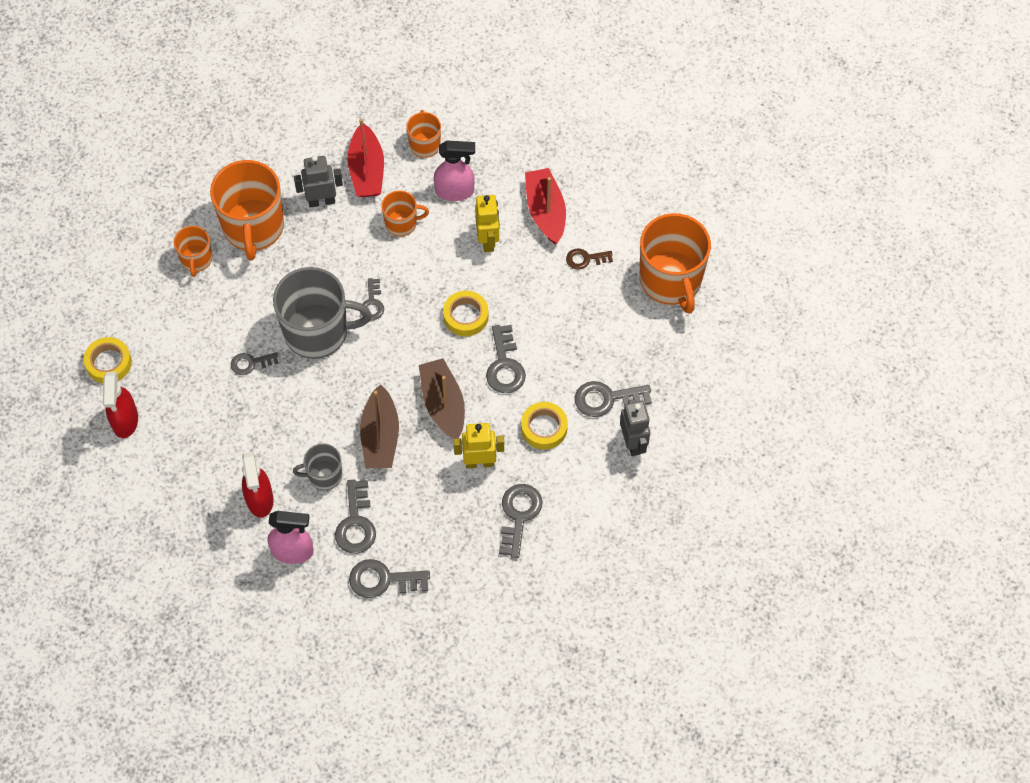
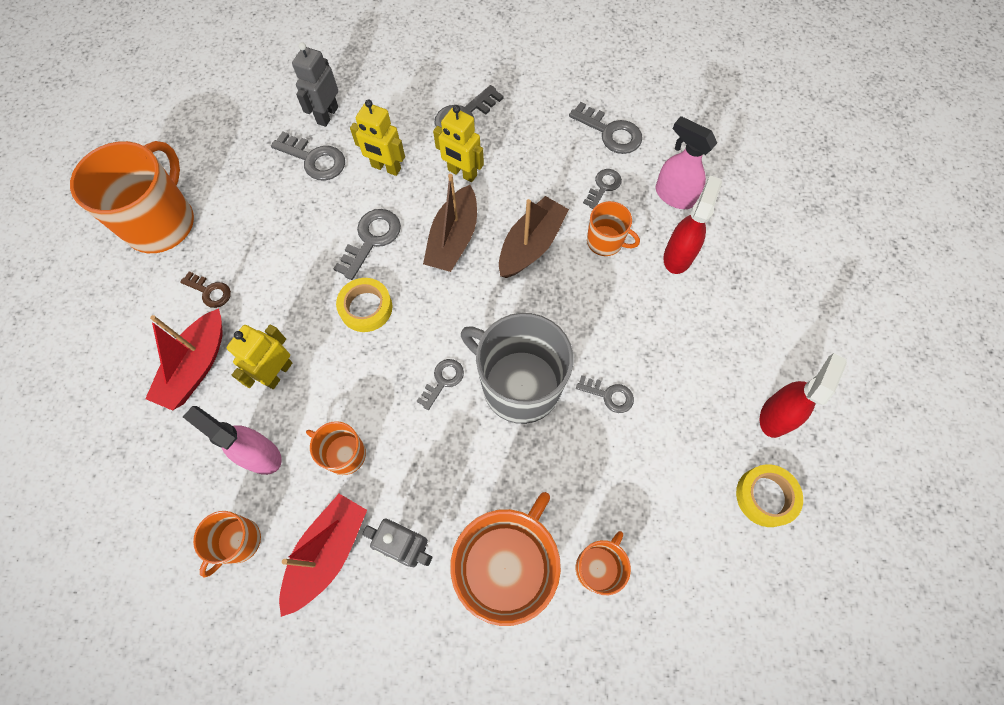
camera: 145 degrees left, 5 degrees up
(324, 475) = (605, 242): grey mug -> orange mug
(356, 523) = (603, 186): grey key -> grey key, size x0.63
(544, 428) = (386, 168): yellow tape -> yellow robot

